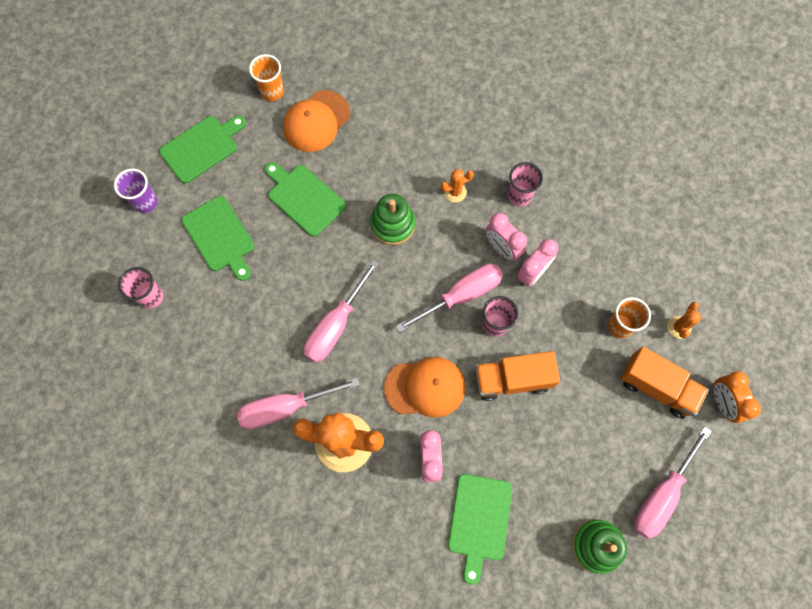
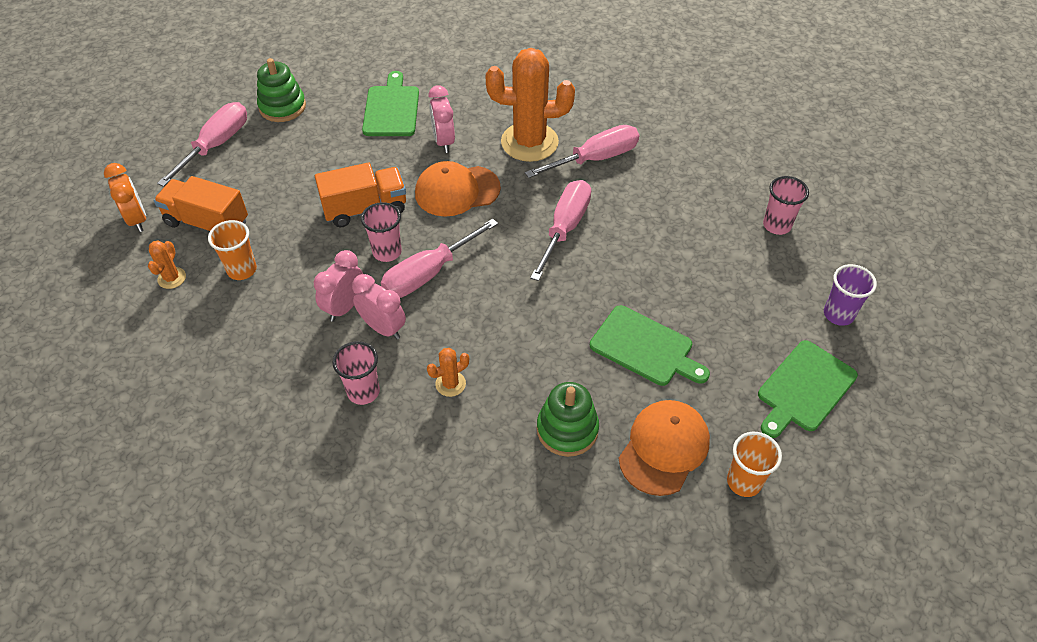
camera: 170 degrees right, 20 degrees down
(220, 236) = (730, 291): green cutting board -> none
(393, 224) = (524, 334): green stacking toy -> green stacking toy (567, 429)

